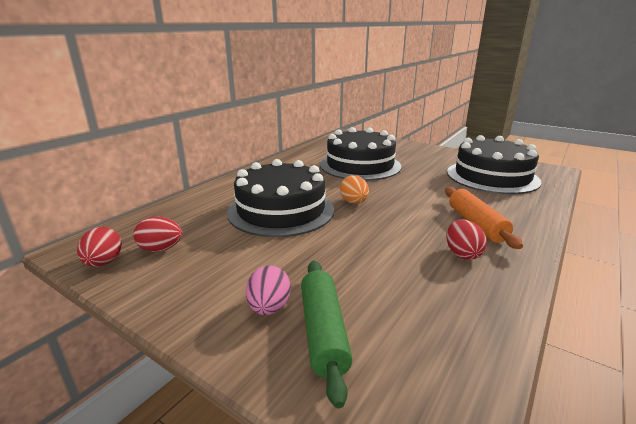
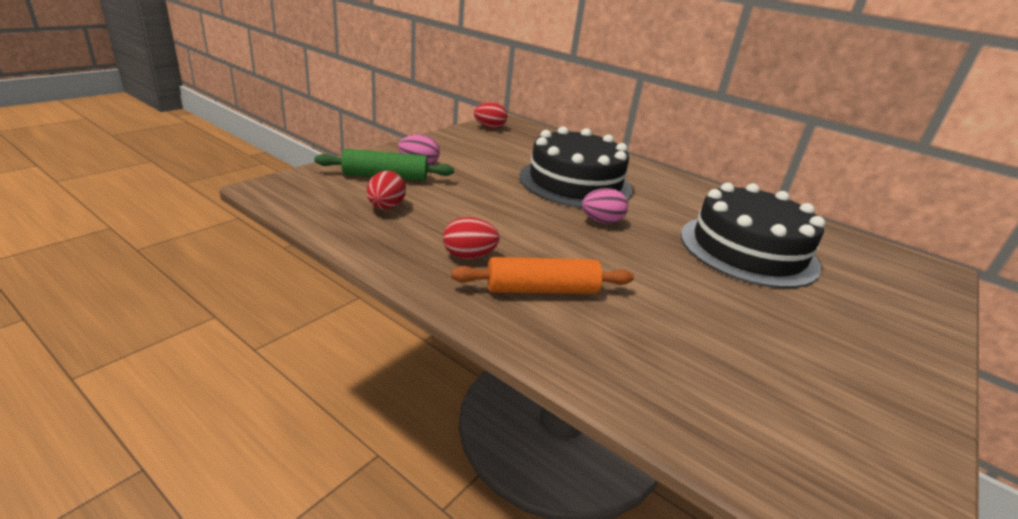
camera: 90 degrees right, 5 degrees up
(160, 249) = (505, 140): red egg -> red egg (386, 207)
(354, 202) = (601, 221): orange egg -> pink egg
(492, 176) = (764, 384): black cake -> none

